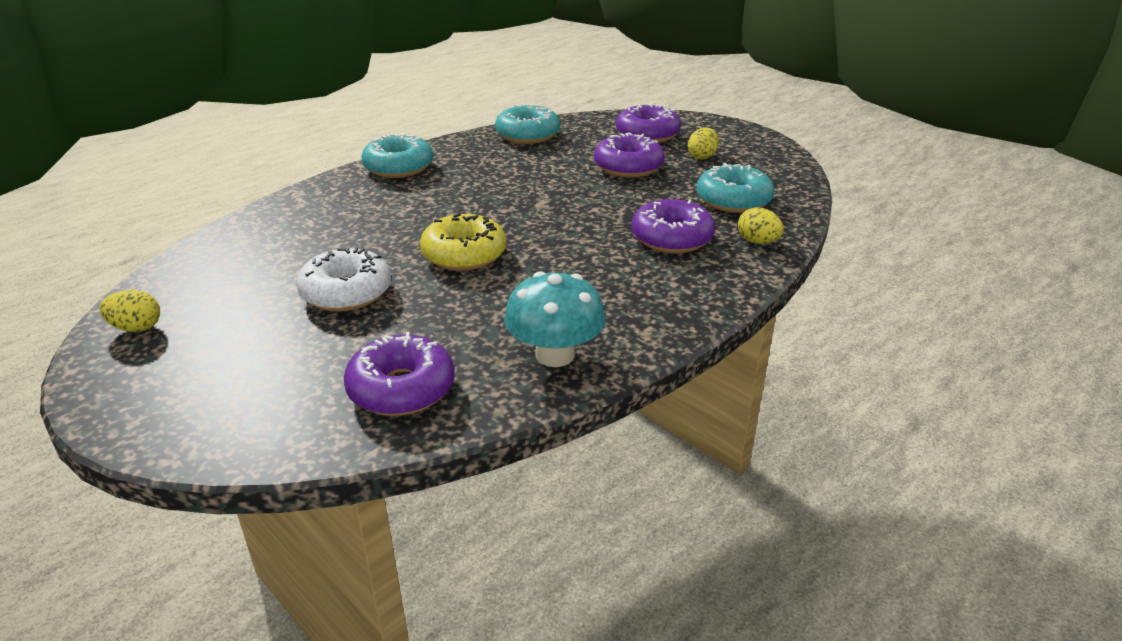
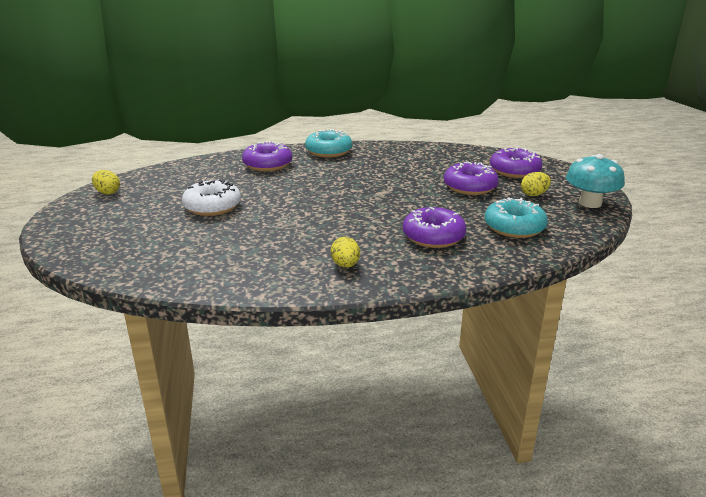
camera: 35 degrees right, 5 degrees down
(401, 389) = (171, 260): purple donut -> purple donut (267, 164)
(464, 254) = (296, 207): yellow donut -> none
(528, 135) = (431, 152): turquoise donut -> none
(555, 355) = (267, 274): turquoise mushroom -> turquoise mushroom (590, 203)
(758, 242) = (491, 257): yellow egg -> yellow egg (345, 265)

